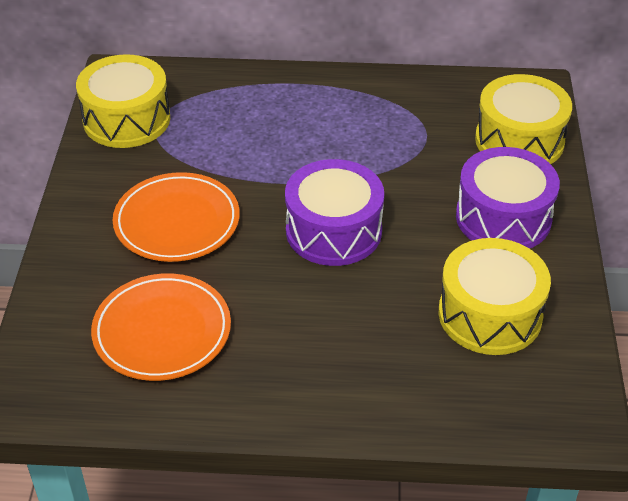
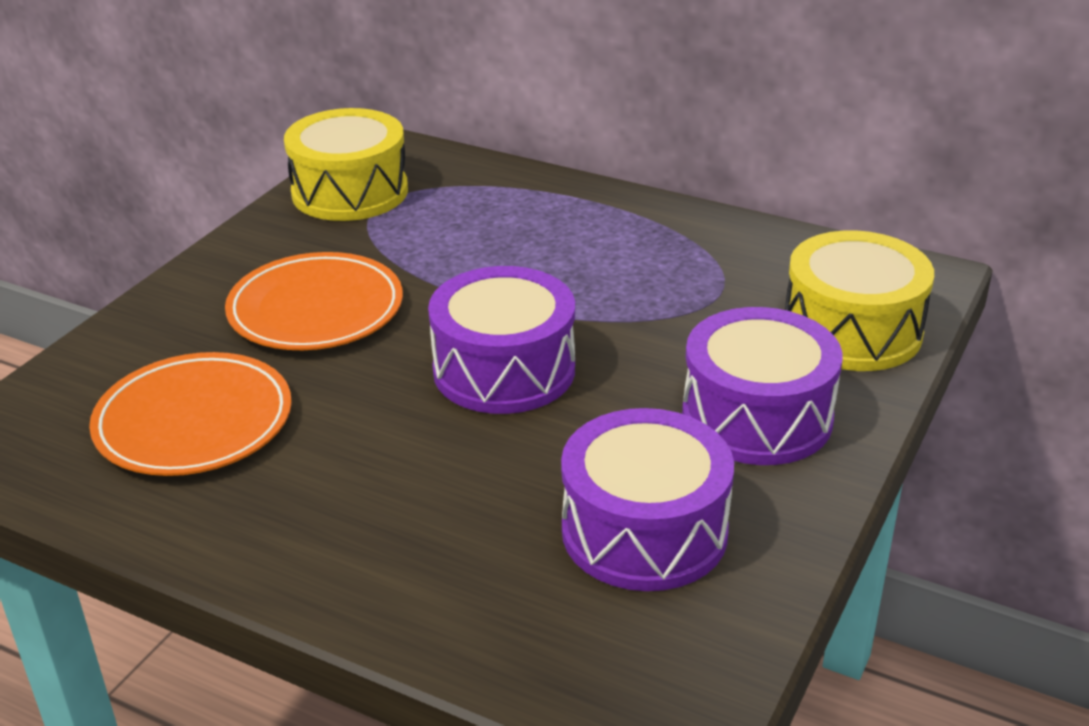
camera: 25 degrees right, 10 degrees down
(490, 314) = (644, 531): yellow drum -> purple drum

